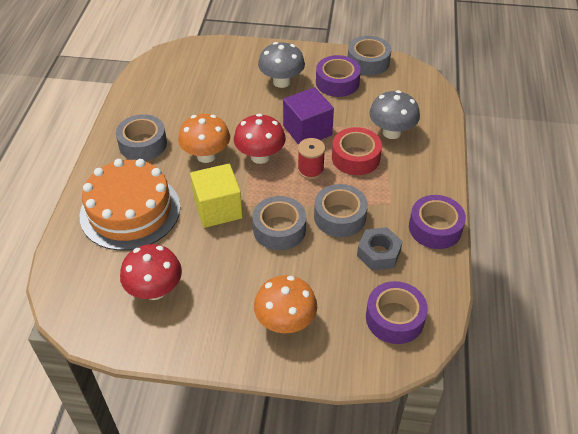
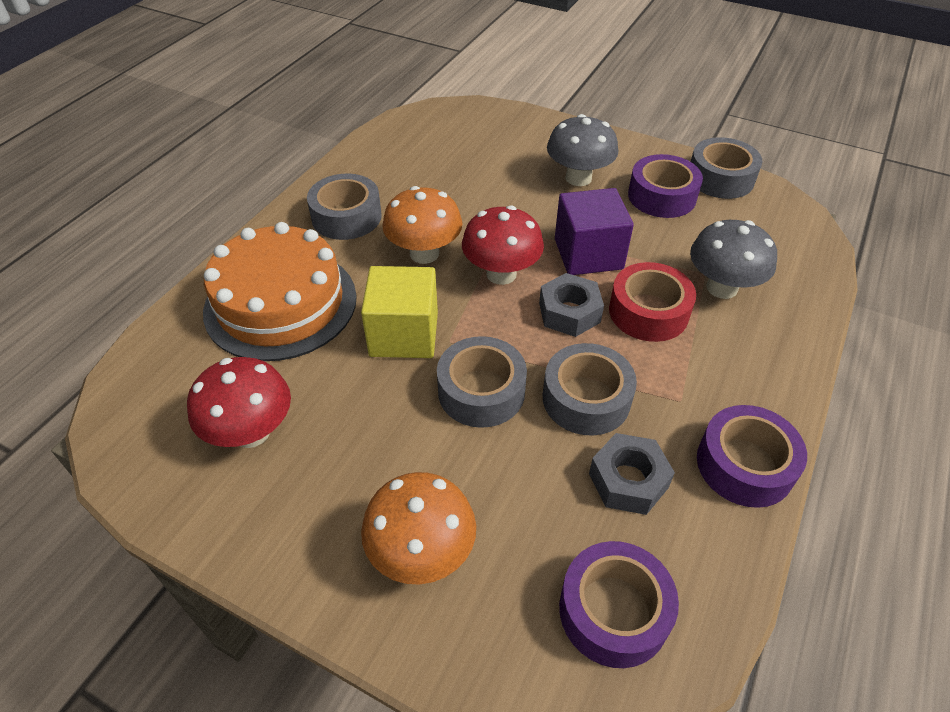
camera: 20 degrees right, 0 degrees up
(310, 170) = (569, 312): red spool -> grey nut

